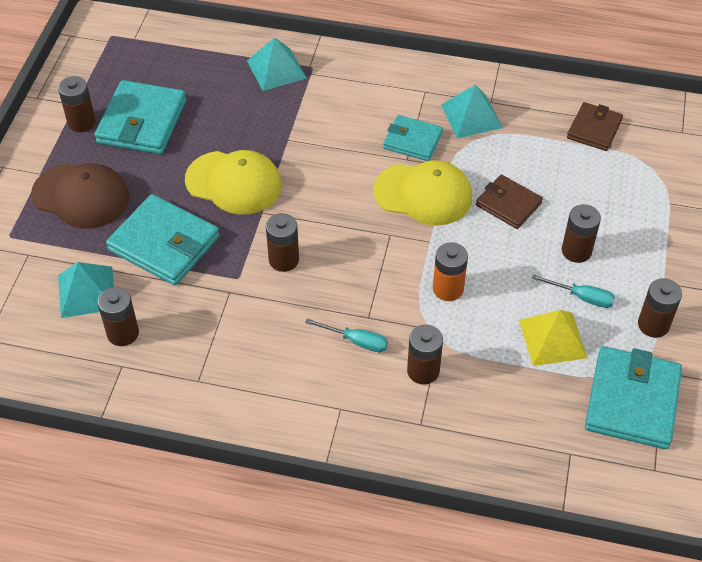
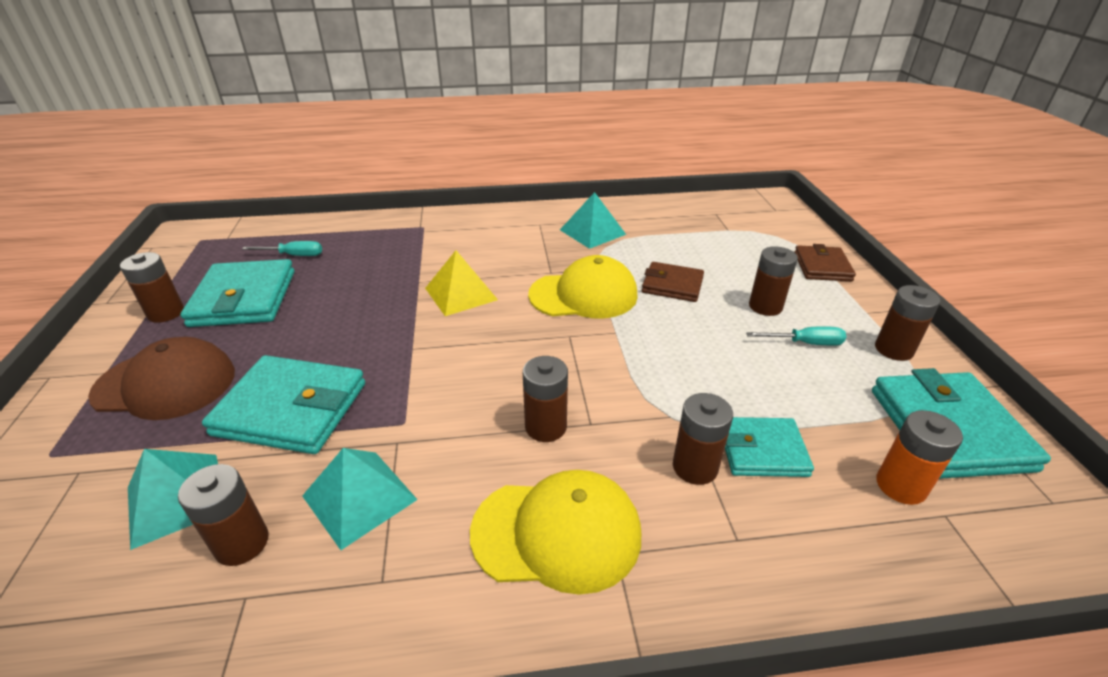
camera: 20 degrees left, 15 degrees down
(234, 183) = (369, 329): yellow cap -> yellow cap (557, 533)
(276, 69) = (387, 234): turquoise pyramid -> turquoise pyramid (359, 497)
(284, 260) = (456, 389): brown battery -> brown battery (545, 427)
(356, 341) = (590, 455): turquoise screwdriver -> turquoise screwdriver (293, 255)
(412, 140) = (548, 258): turquoise wallet -> turquoise wallet (762, 450)
(448, 289) = (664, 370): orange battery -> orange battery (900, 486)
(552, 339) = (811, 389): yellow pyramid -> yellow pyramid (461, 294)
(594, 129) = (704, 221): brown wallet -> brown wallet (822, 267)

